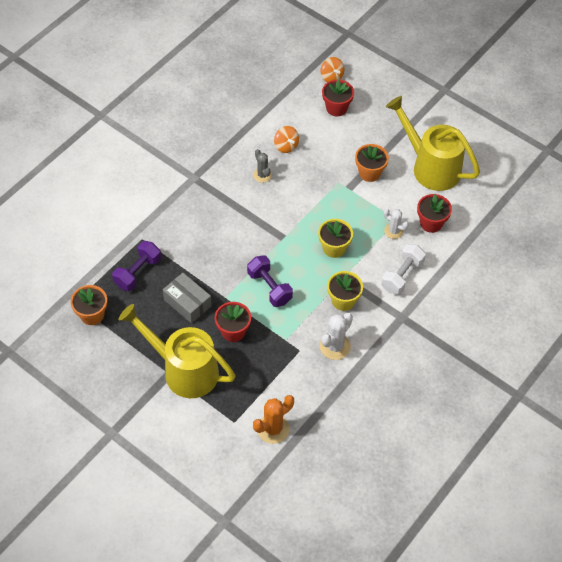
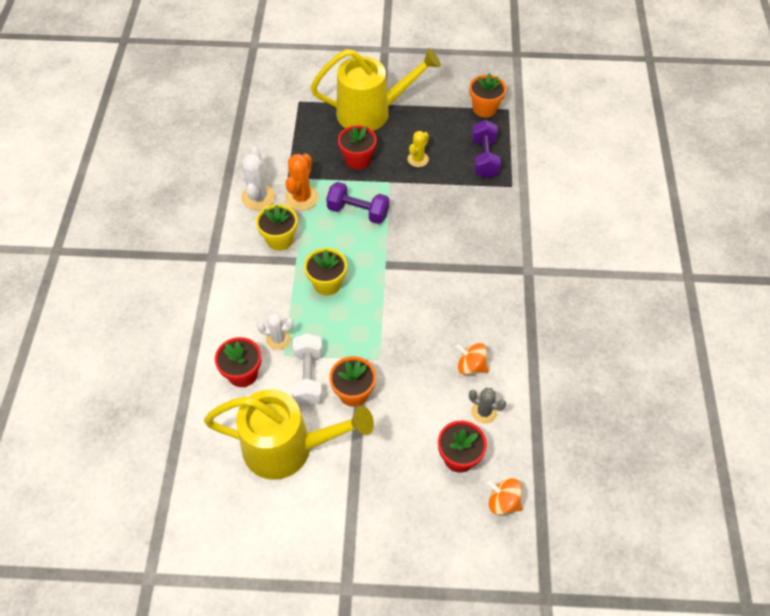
camera: 145 degrees right, 0 degrees up
(187, 303) = (418, 159): grey box -> yellow cactus
(262, 175) = (464, 316): grey cactus -> grey cactus (484, 412)
(273, 429) = (263, 112): orange cactus -> orange cactus (301, 197)
(402, 275) = (238, 297): white dumbbell -> white dumbbell (308, 377)

